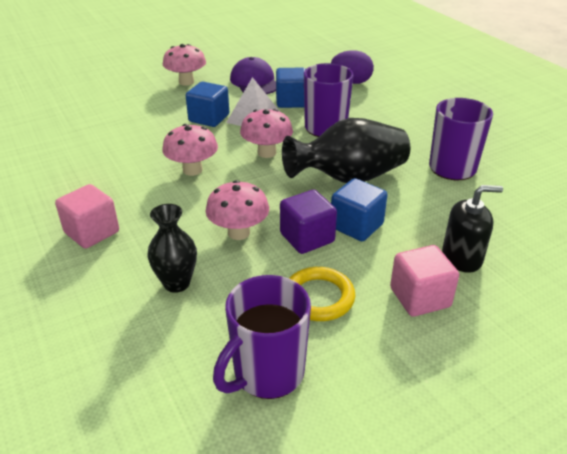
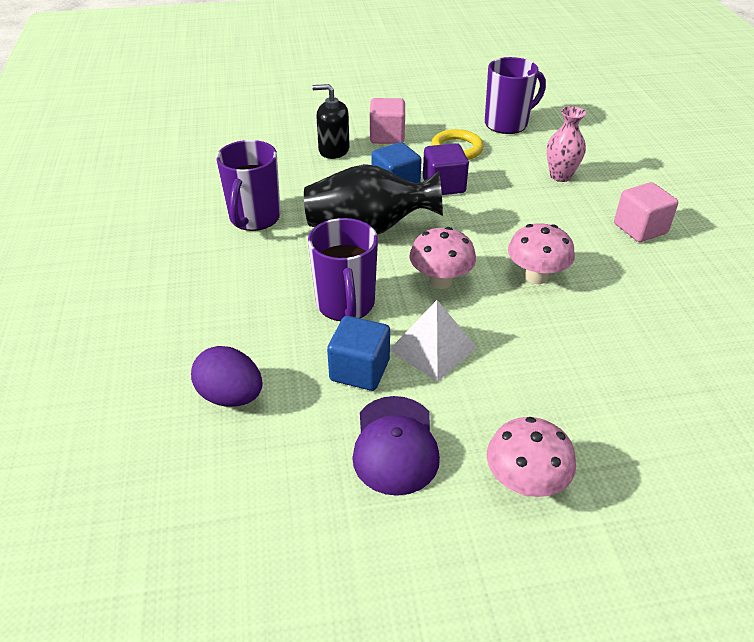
camera: 160 degrees left, 5 degrees up
(176, 283) = (560, 176): black vase -> pink vase
(209, 118) = (500, 363): blue cube -> none
(238, 232) = (501, 201): pink mushroom -> none

